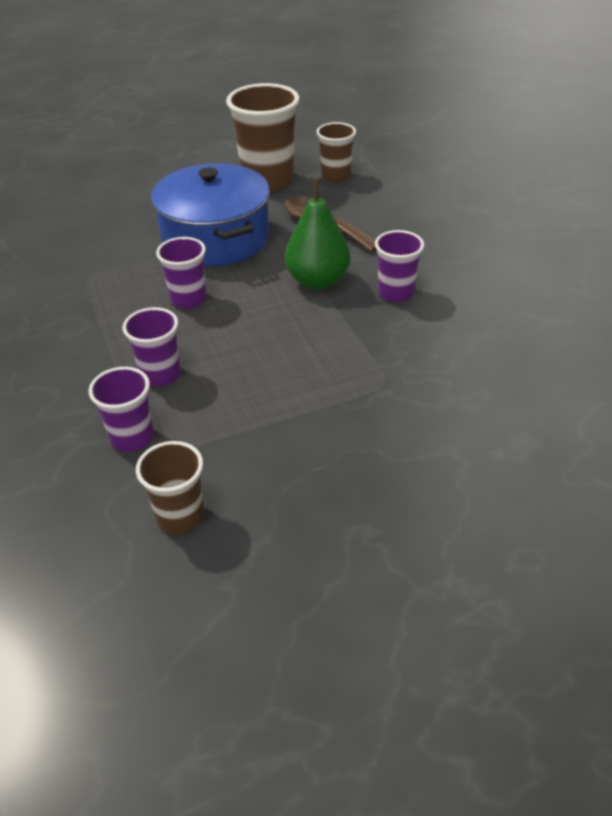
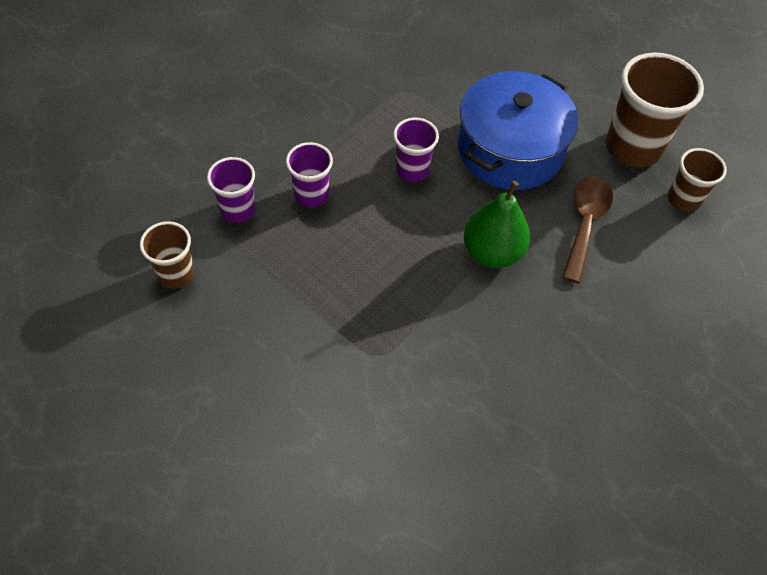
camera: 60 degrees right, 15 degrees up
(395, 293) = (511, 321): purple cup -> none

